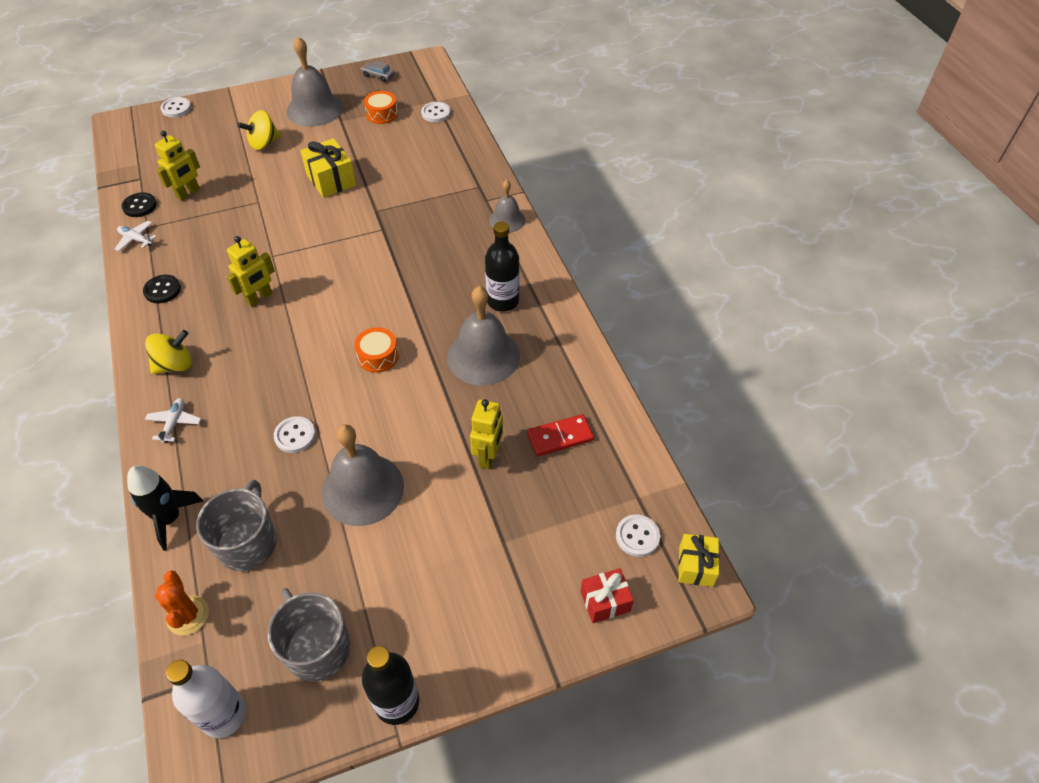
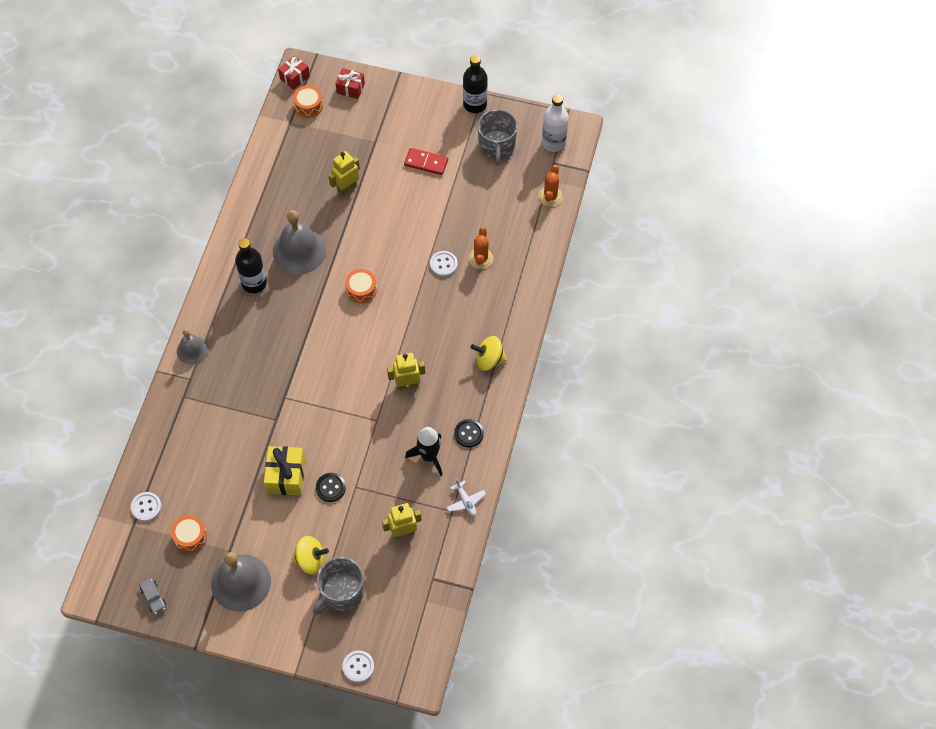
camera: 145 degrees left, 10 degrees up
(139, 206) = (447, 541): black button -> black button (330, 488)
(170, 518) = (537, 254): black rocket -> black rocket (429, 456)
(174, 423) = (508, 315): white plane -> none
(248, 469) = (480, 258): none -> orange cactus
(248, 542) = (502, 216): grey mug -> grey mug (341, 592)
(362, 489) = (426, 210): grey bell -> none
(560, 437) = (300, 175): red domino -> red domino (426, 163)
(637, 536) = (308, 105): white button -> orange drum
(696, 566) = (294, 77): yellow gift -> red gift

